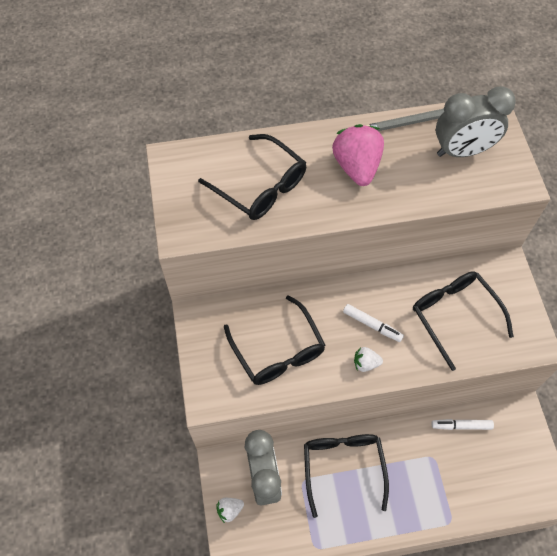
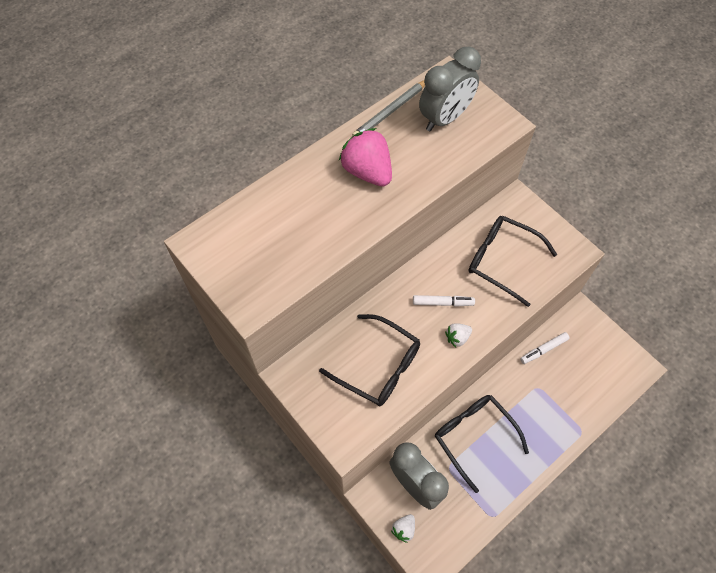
camera: 30 degrees left, 0 degrees up
(260, 186) = (295, 228): black glasses -> none

